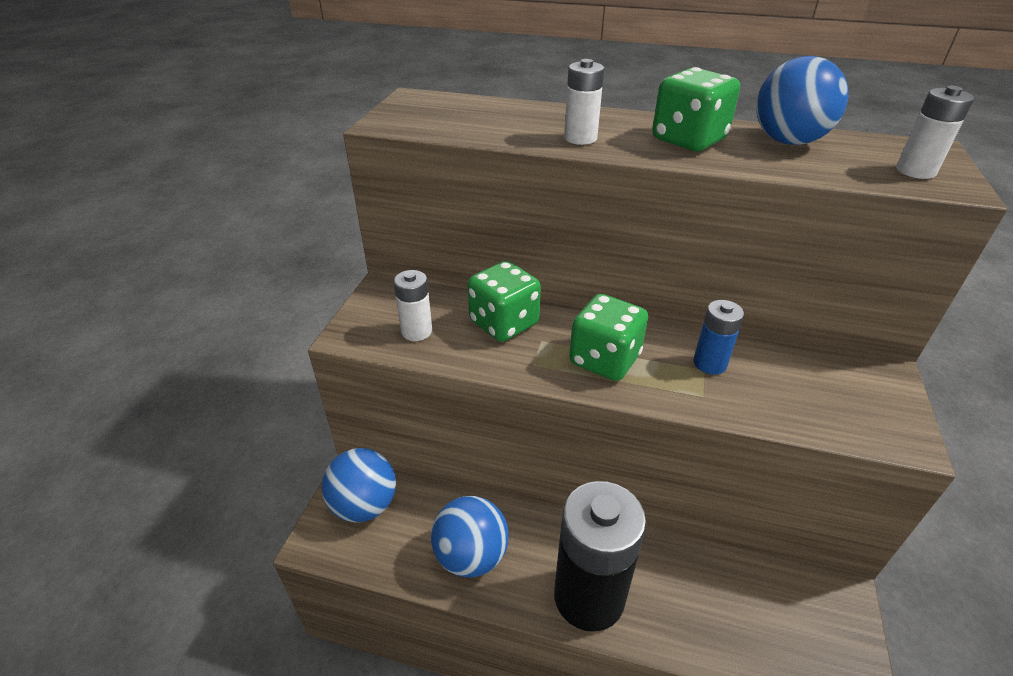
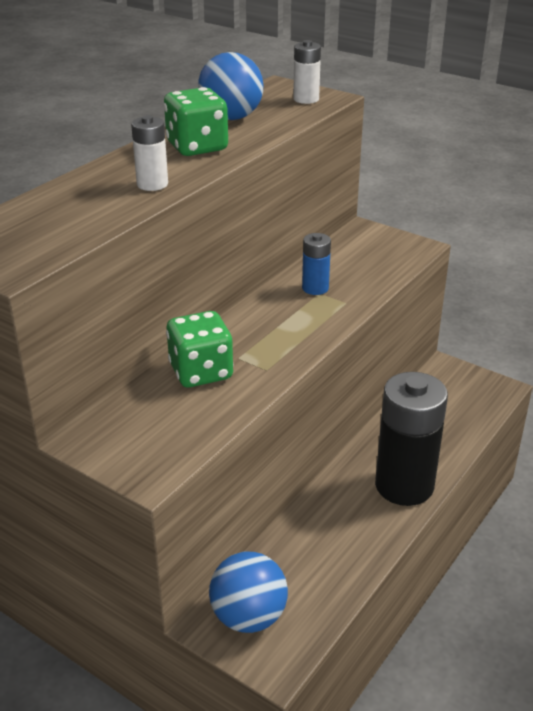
camera: 70 degrees left, 5 degrees down
(416, 331) = (176, 427): white battery -> none
(471, 556) = (340, 547): blue ball -> none
(604, 360) = (283, 332): green dice -> none

